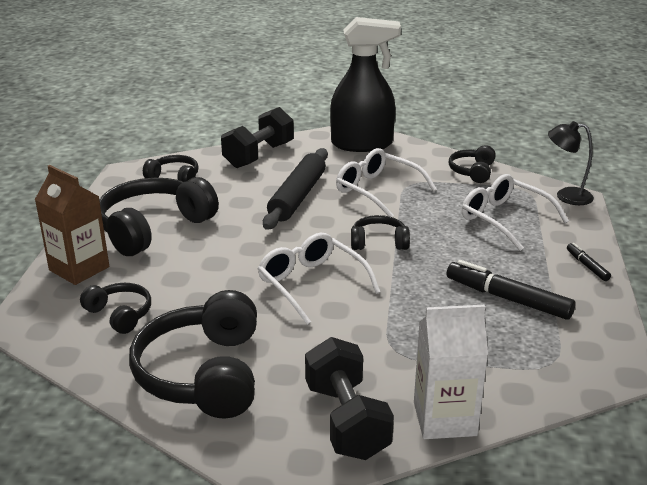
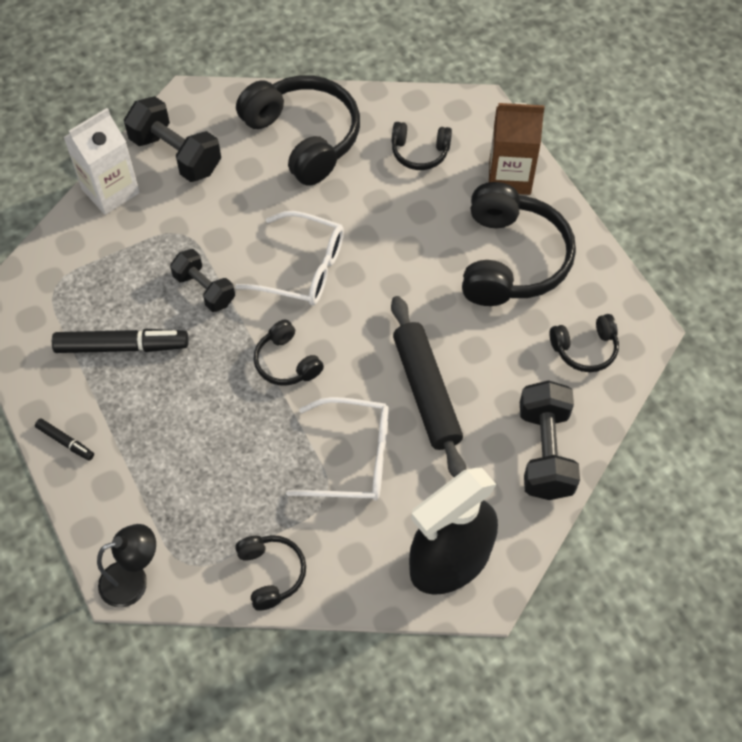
camera: 145 degrees right, 30 degrees up
(379, 242) = (286, 362): black headphones -> black headphones turned 90 degrees clockwise
(407, 305) = (204, 289): none -> black dumbbell
(504, 219) = (183, 482): white glasses -> none

